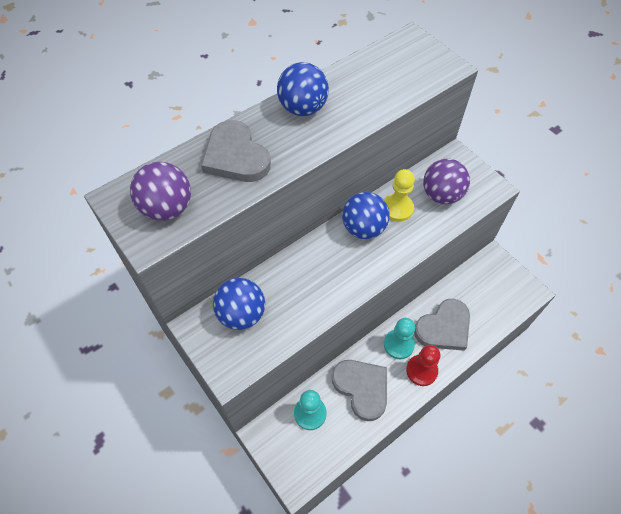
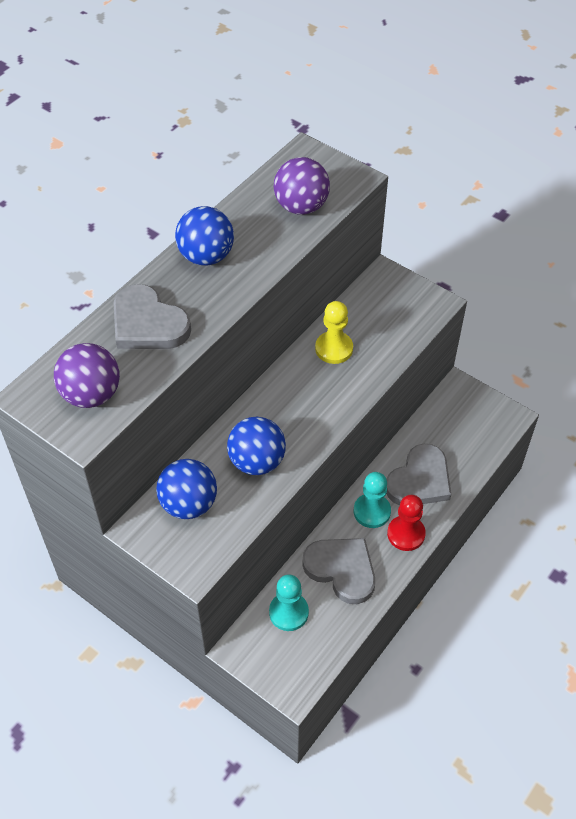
camera: 15 degrees left, 5 degrees down
(363, 228) = (301, 379): blue ball -> blue ball (257, 461)
(441, 195) = (380, 323): purple ball -> purple ball (301, 206)

